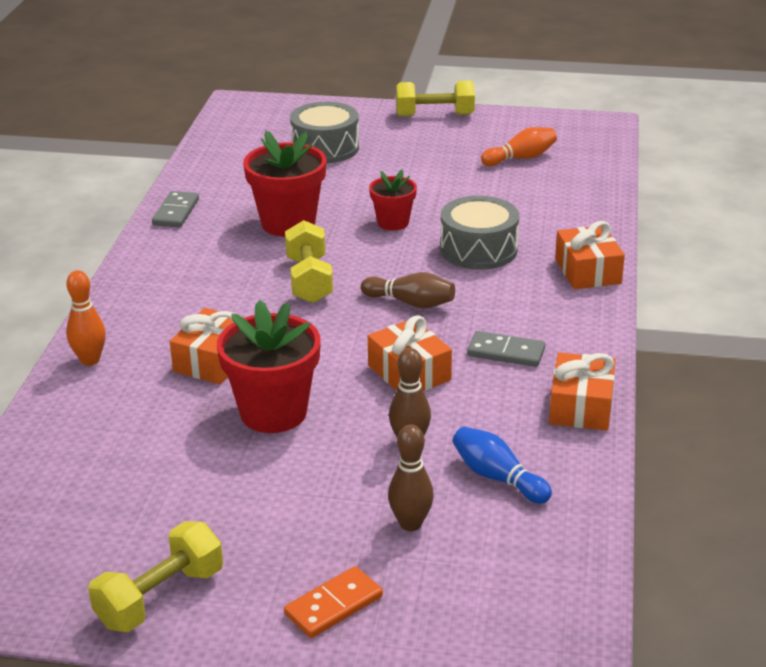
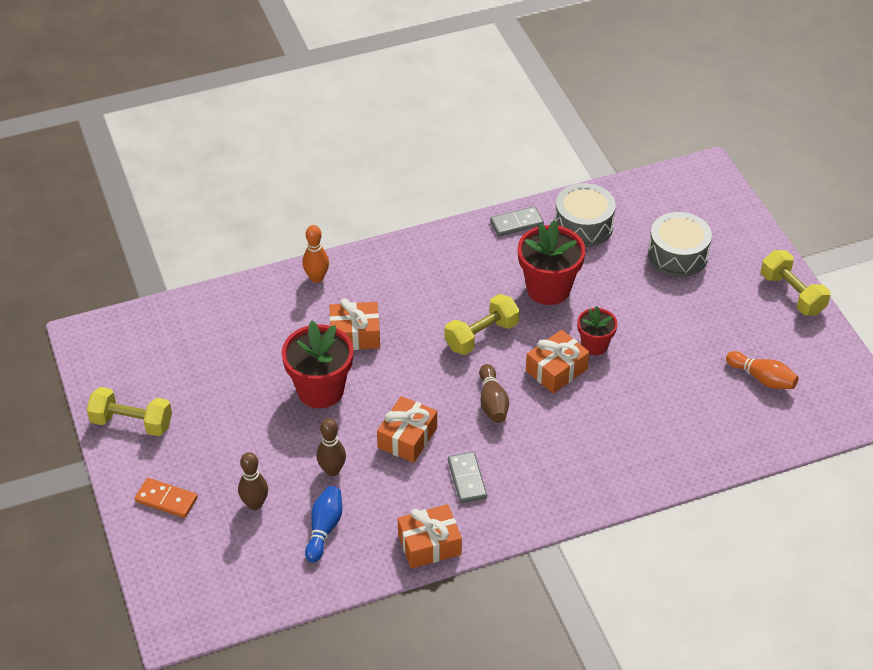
camera: 60 degrees right, 15 degrees up
(478, 249) = (594, 410): grey drum -> grey drum (583, 226)
(588, 271) = (611, 486): orange gift -> orange gift (556, 370)

